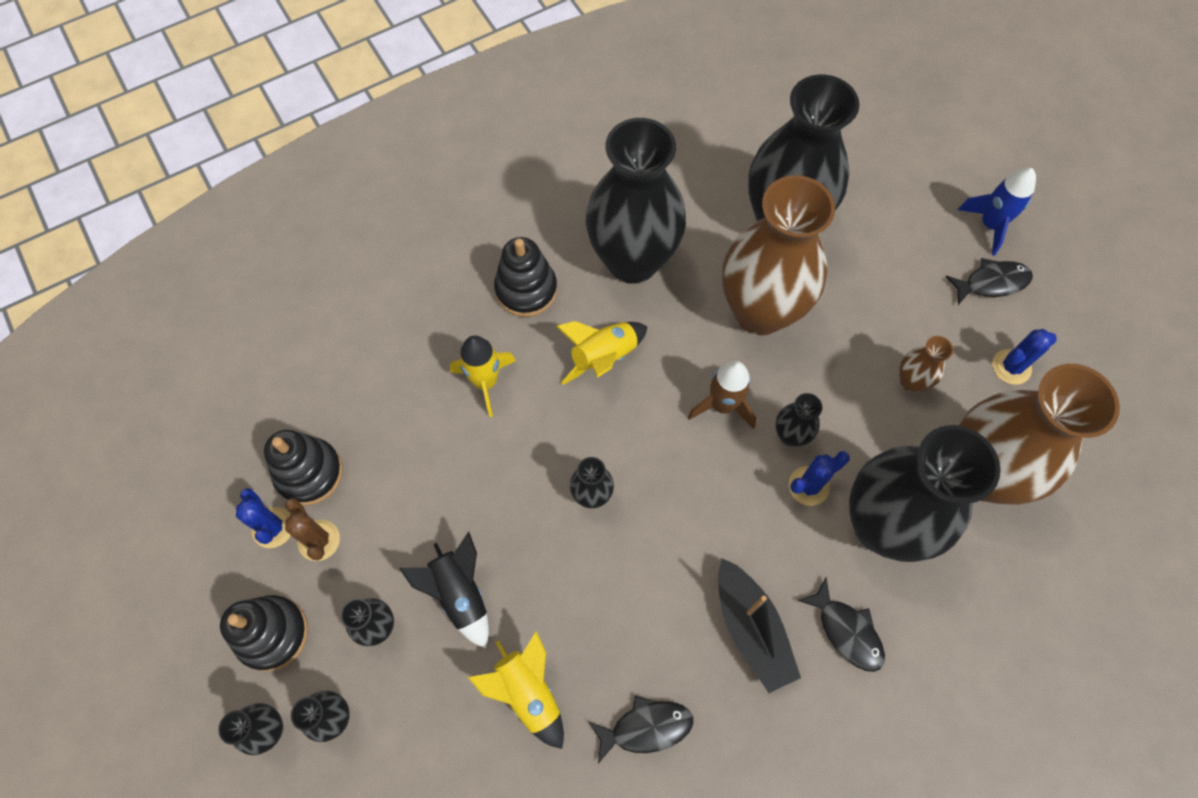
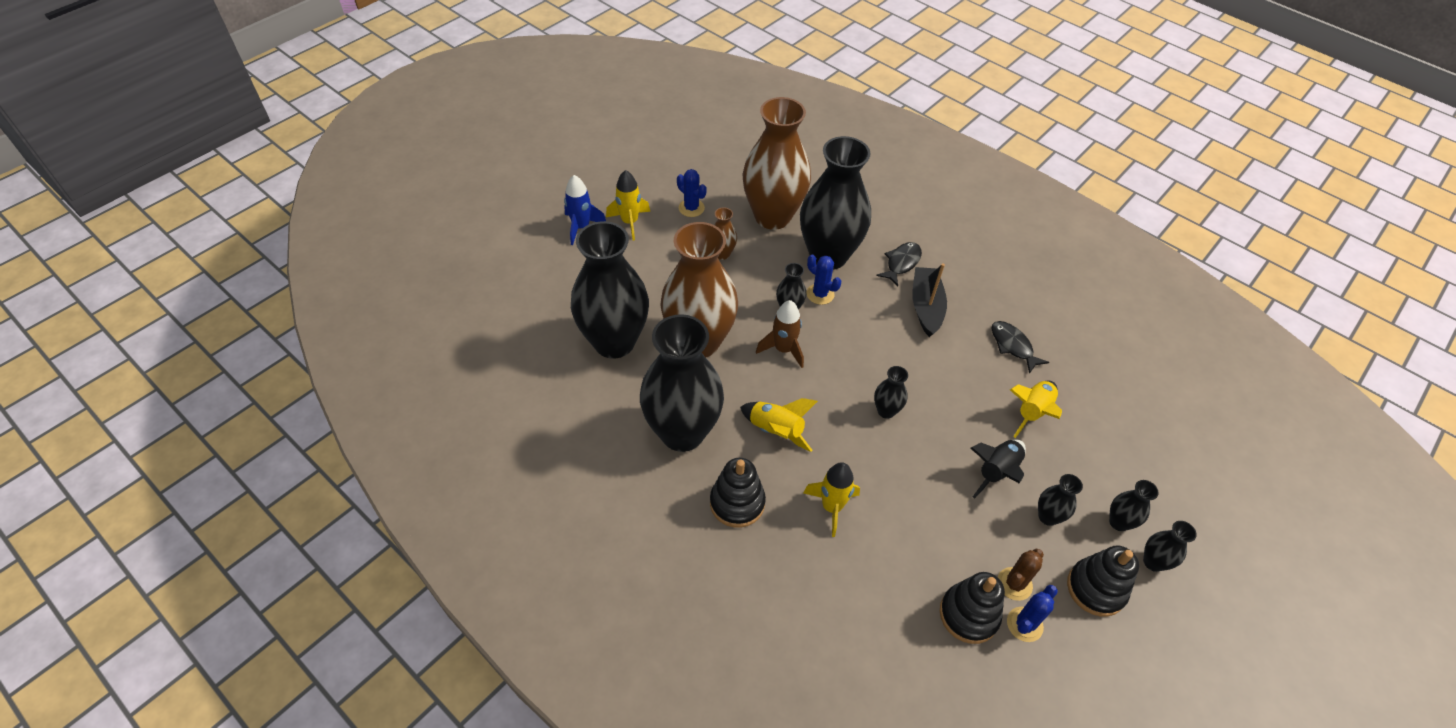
camera: 110 degrees left, 15 degrees down
(751, 629) = (926, 307): black boat -> black boat turned 45 degrees counterclockwise
(991, 283) = (629, 222): black fish -> yellow rocket

